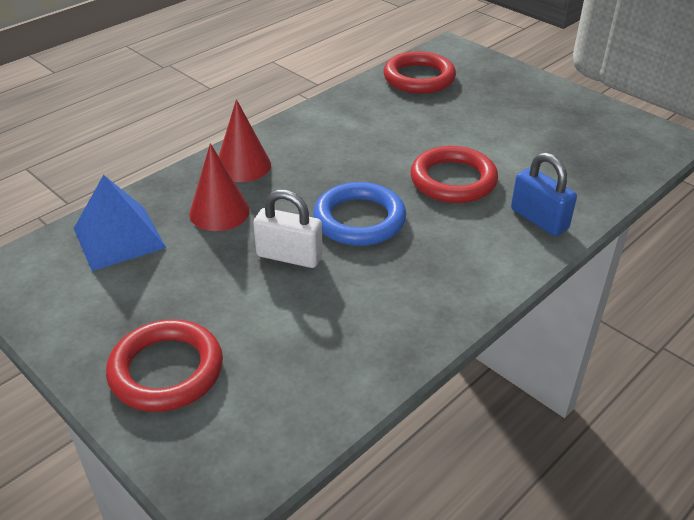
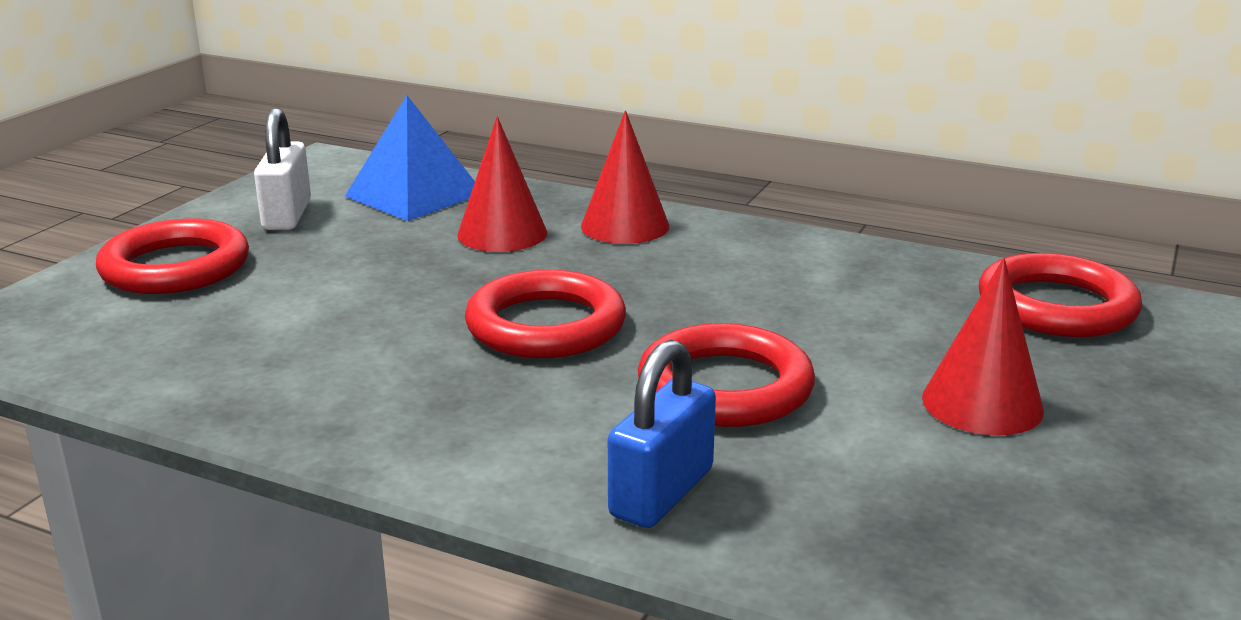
camera: 70 degrees right, 15 degrees down
(289, 256) = (426, 293): white padlock -> white padlock (287, 215)
(359, 219) = (546, 325): blue ring -> red ring
(495, 122) = (982, 404): none -> red cone

